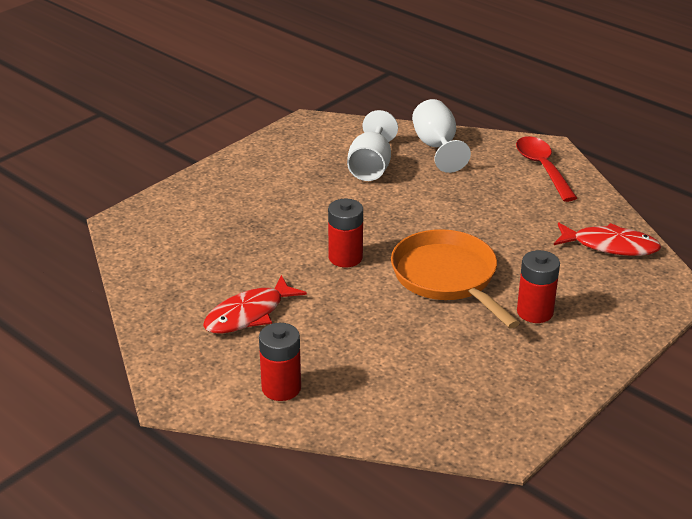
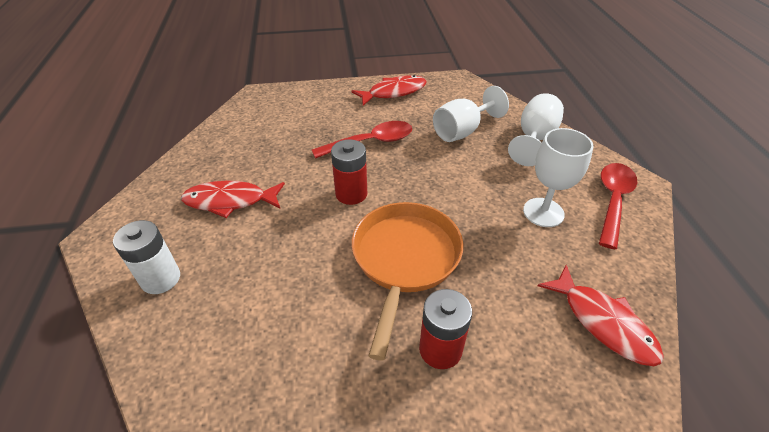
camera: 40 degrees right, 10 degrees up
(261, 159) = (393, 92): none -> red fish
(281, 388) = (161, 279): red battery -> white battery
(304, 212) = (371, 142): none -> red spoon
(505, 199) = (543, 212): none -> white goblet

